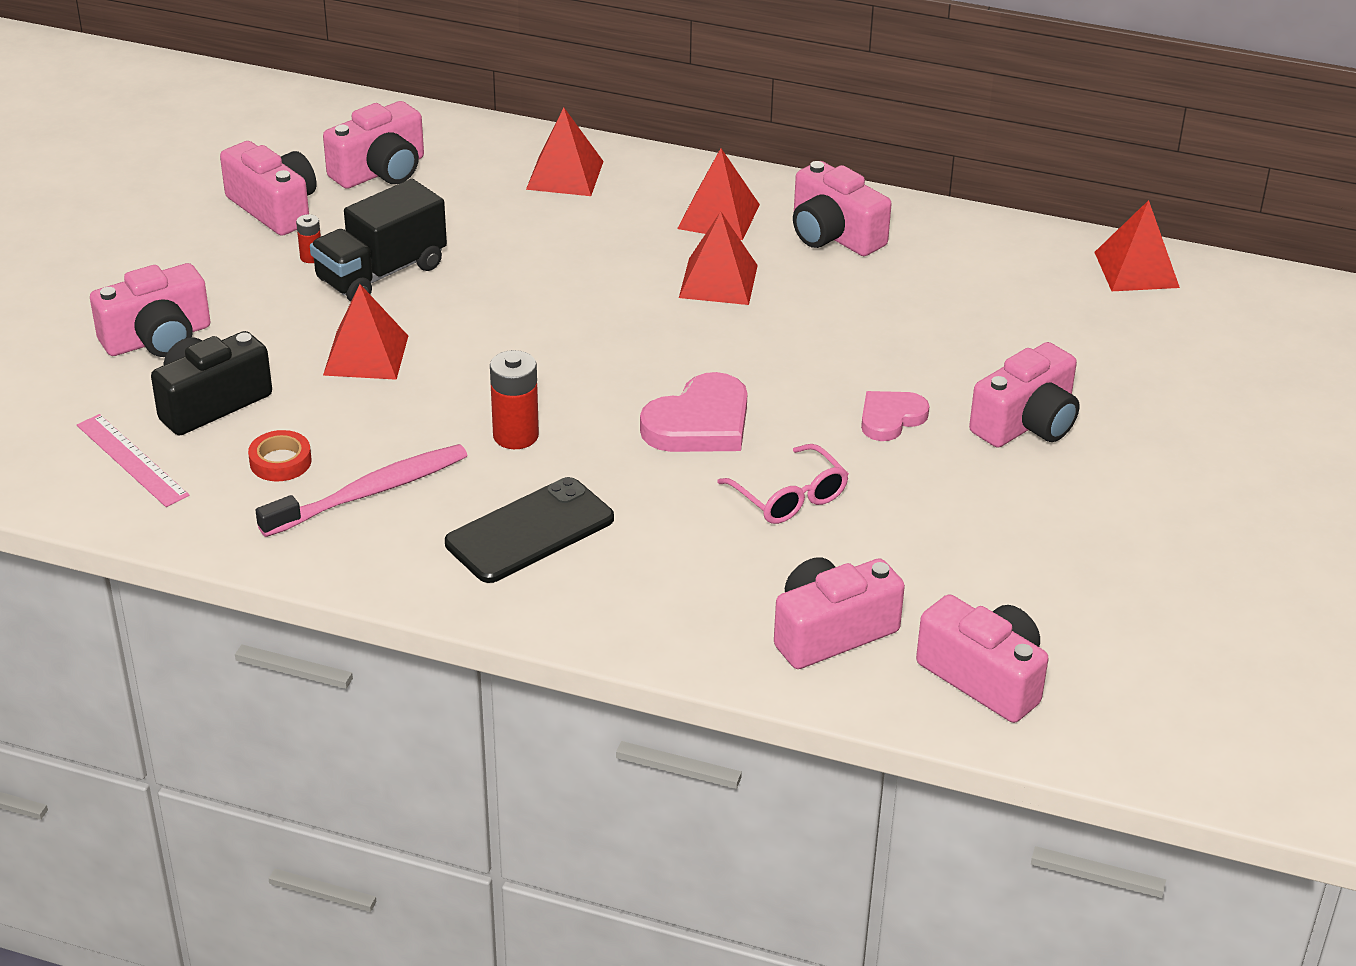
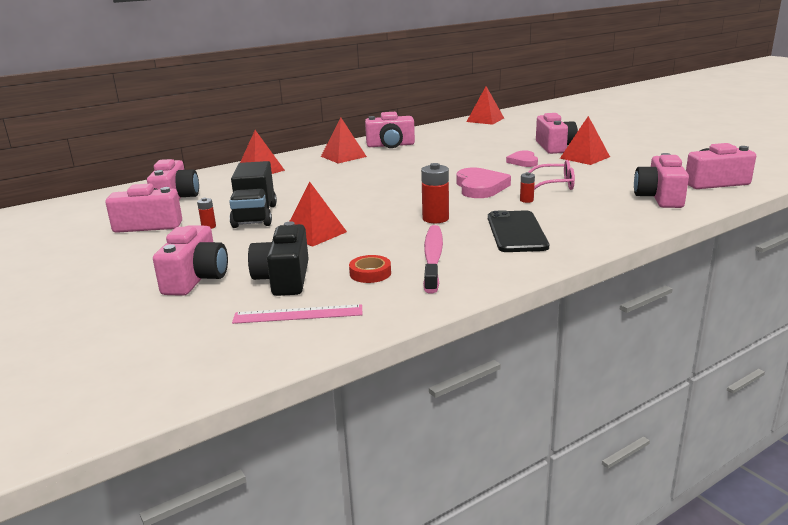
camera: 50 degrees left, 15 degrees down
(679, 493) = (526, 200): none -> red battery
(718, 281) = (386, 165): red pyramid -> red pyramid (584, 157)

